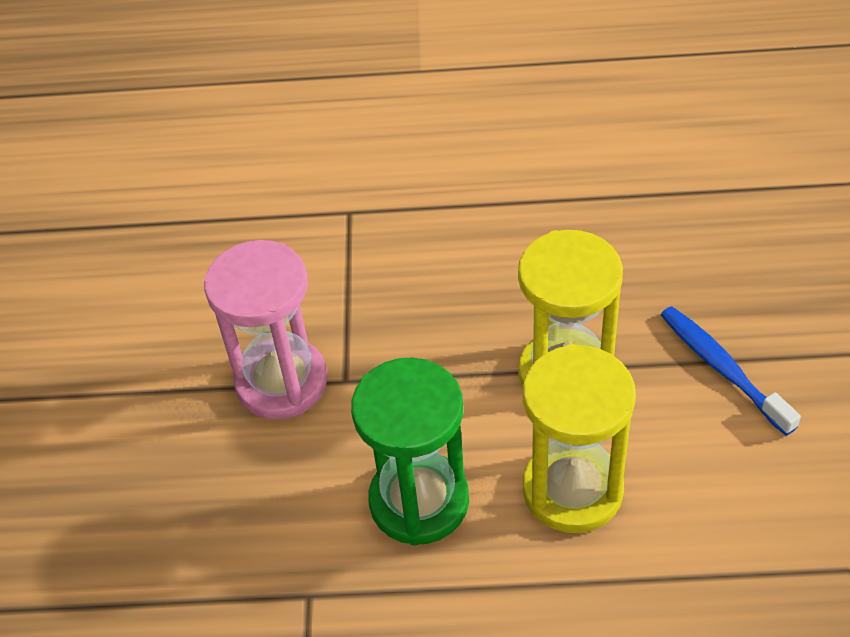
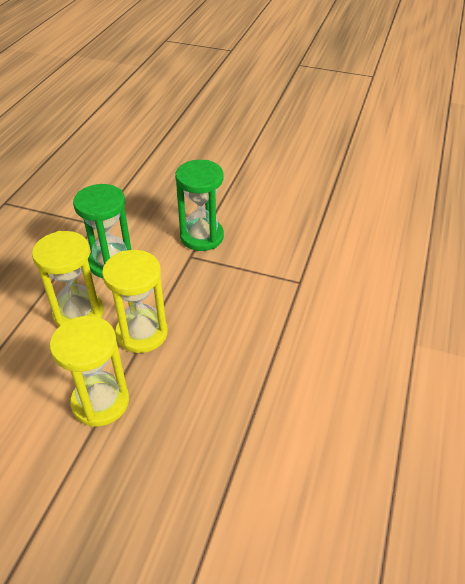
camera: 105 degrees right, 5 degrees down
(281, 382) = (202, 237): pink hourglass -> green hourglass
(722, 368) = (100, 402): blue toothbrush -> yellow hourglass

